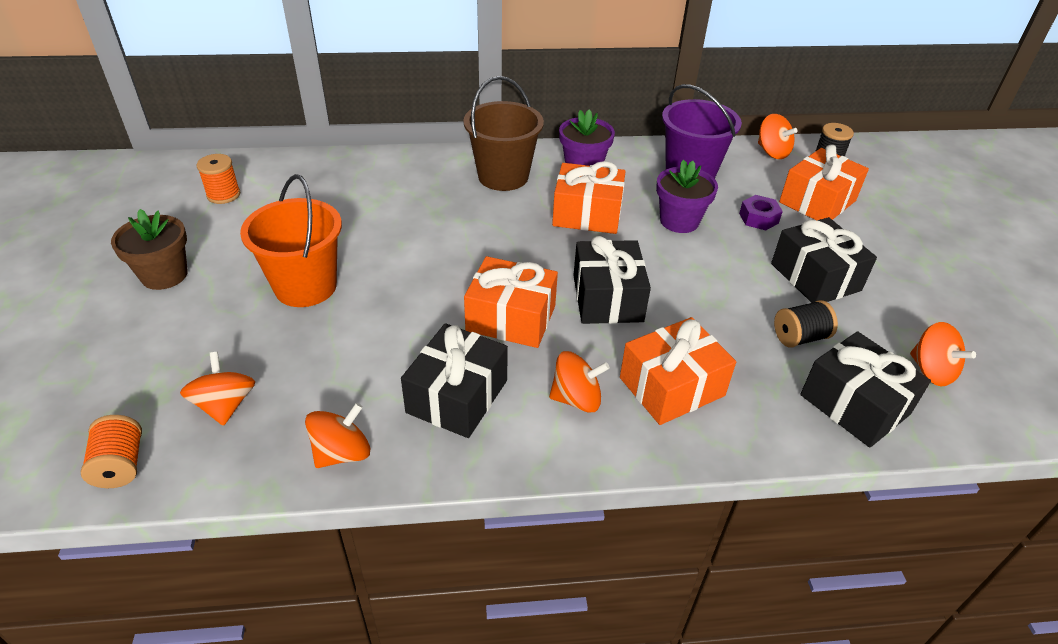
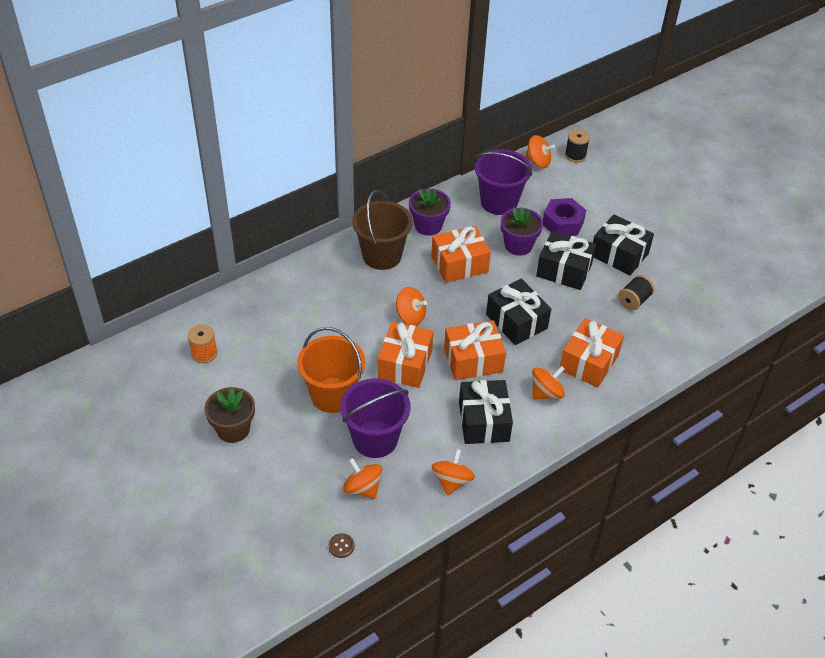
camera: 30 degrees left, 5 degrees up
(120, 465) = (341, 546): orange spool -> brown button
(301, 355) = (375, 439): none -> purple bucket
(758, 218) = (562, 223): purple nut -> purple nut, size x1.53
(817, 201) = (588, 194): orange gift -> orange gift (404, 364)
(854, 404) = (682, 330): black gift -> black gift (564, 270)
(931, 371) = (708, 292): orange spinning top -> orange spinning top (410, 316)

